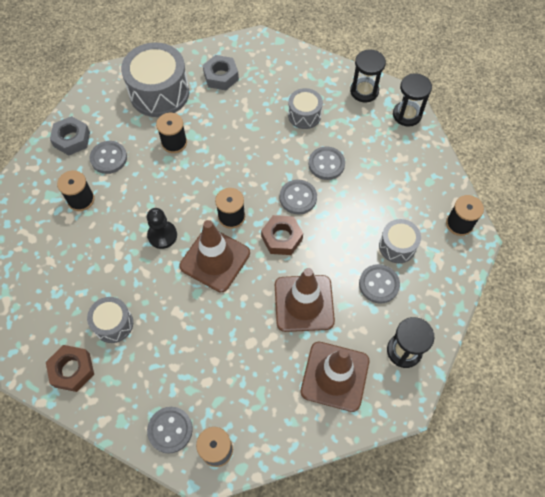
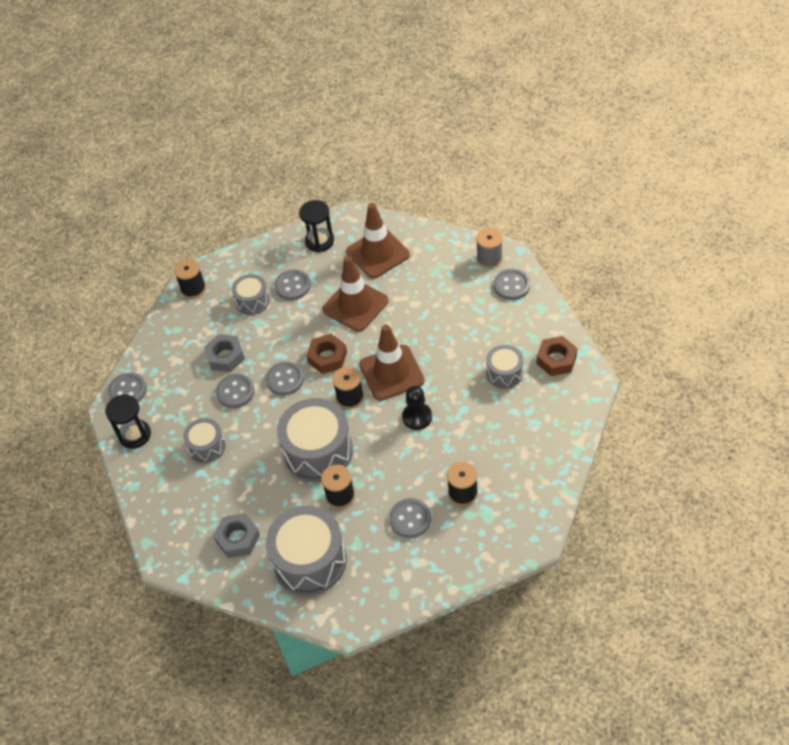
camera: 135 degrees left, 10 degrees down
(72, 139) = (430, 563): grey nut -> grey nut (225, 357)
(218, 161) = (318, 451): none -> grey drum
(407, 115) = (128, 391): black hourglass -> grey button

